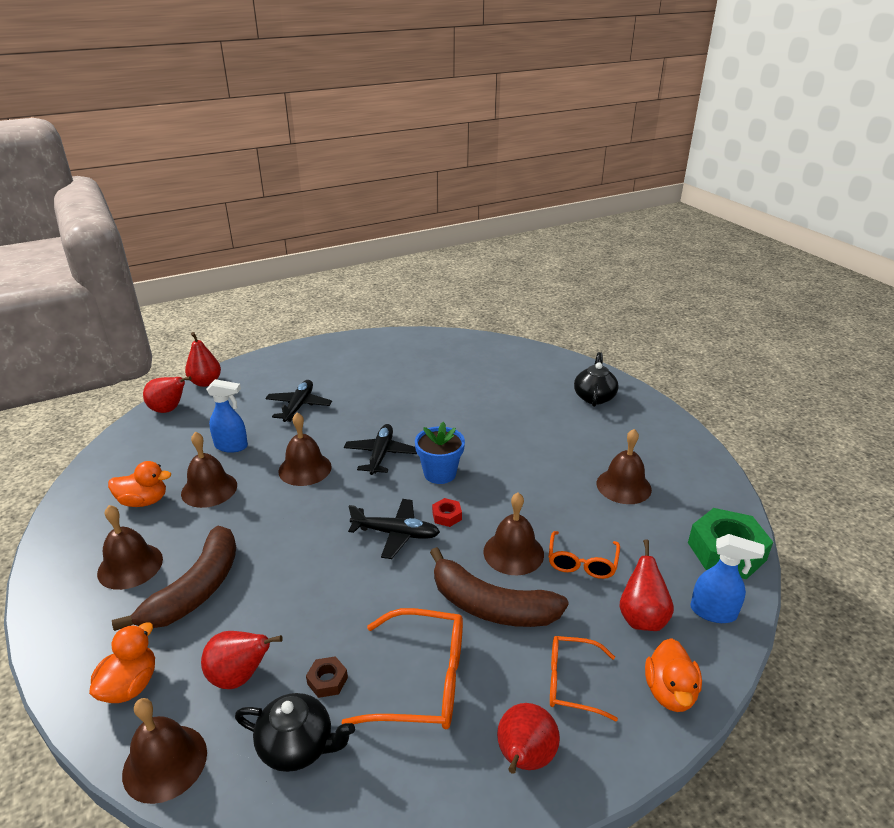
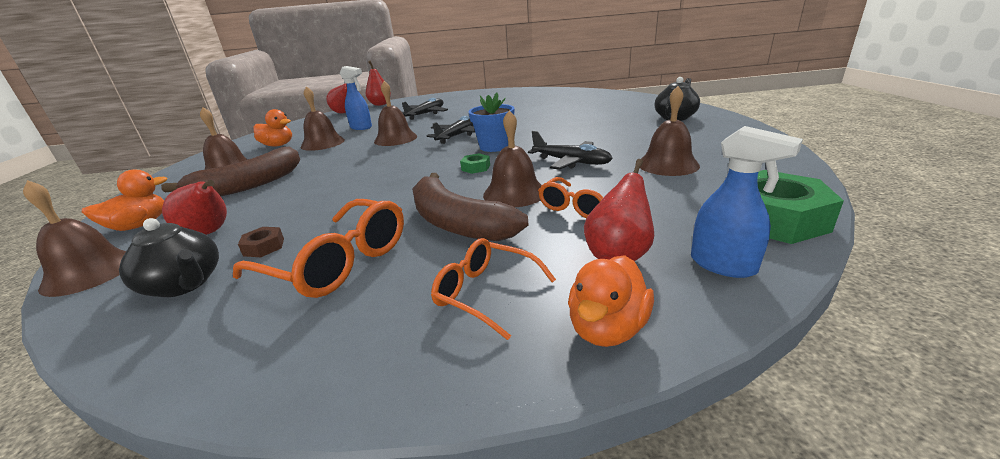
camera: 25 degrees right, 5 degrees down
(396, 534) = (423, 173): black plane -> black plane (571, 162)
(447, 516) = (475, 168): red nut -> green nut
(524, 759) = (364, 348): red pear -> none

